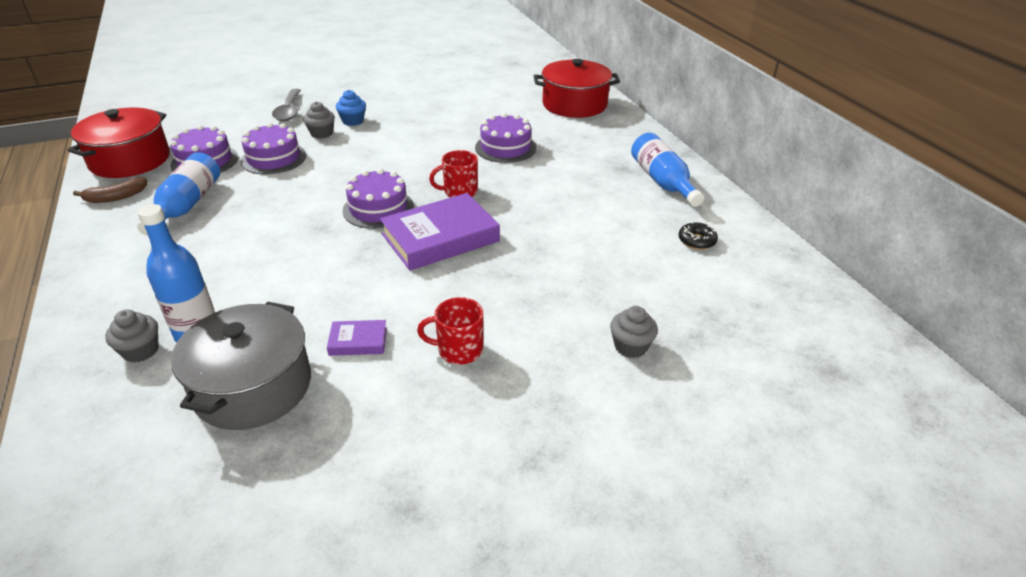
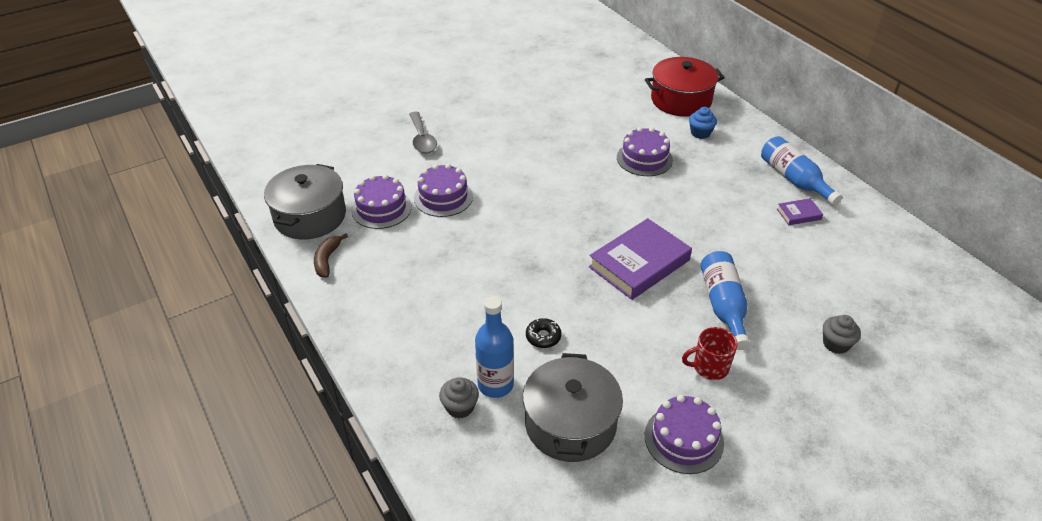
camera: 10 degrees left, 5 degrees up
(116, 197) = (327, 260): brown banana -> brown banana turned 135 degrees clockwise
(130, 160) = (310, 216): red pot -> grey pot
(186, 205) = (398, 260): blue bottle -> blue bottle (723, 305)
(321, 133) = (469, 163): grey cupcake -> none
(353, 121) = (490, 144): blue cupcake -> blue cupcake (700, 133)
(358, 341) = (628, 371): purple book -> purple book (798, 214)
(378, 208) = (570, 240): purple cake -> purple cake (683, 439)
(459, 192) = (630, 213): red mug -> none
(696, 241) = (845, 238): black donut -> black donut (543, 337)

